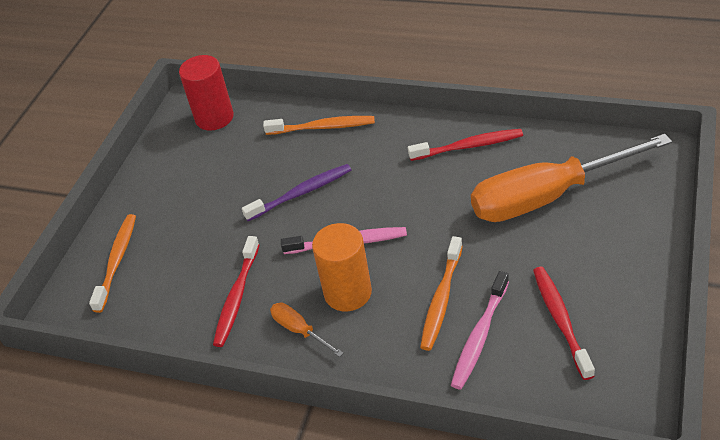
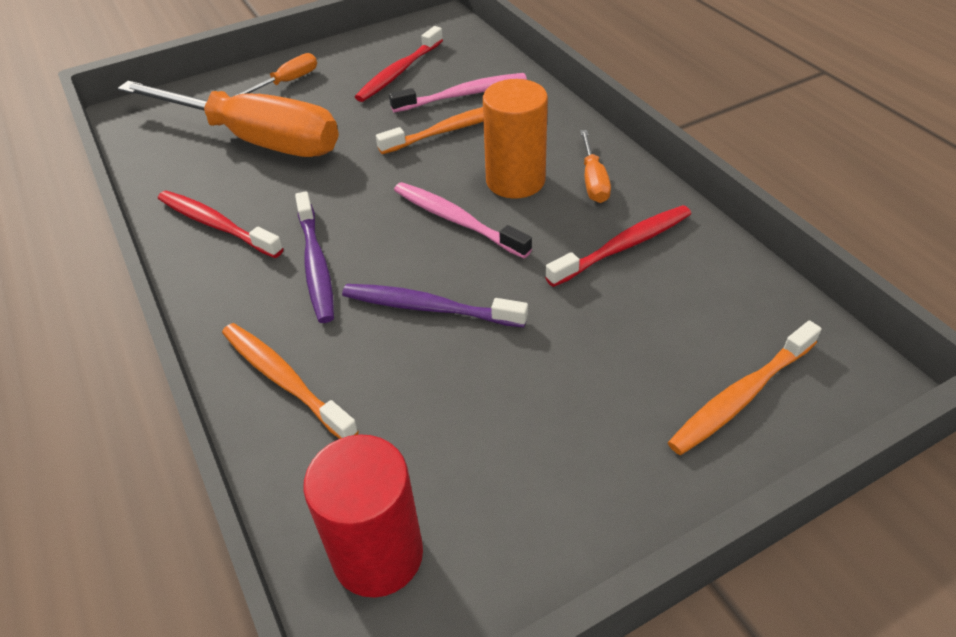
camera: 140 degrees left, 0 degrees up
(385, 169) = (316, 264): none -> purple toothbrush
(618, 247) = (288, 82): none -> orange screwdriver

